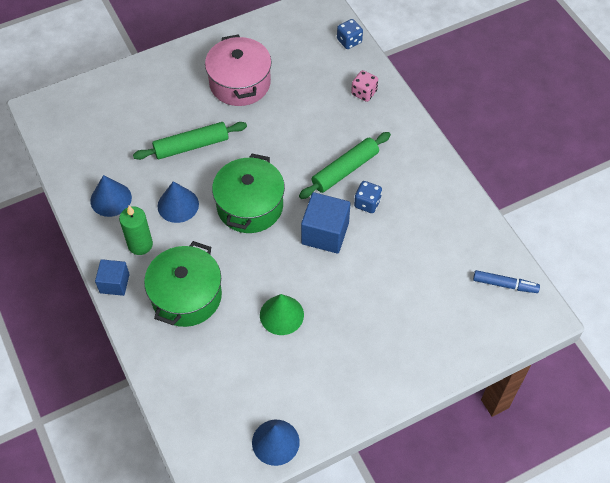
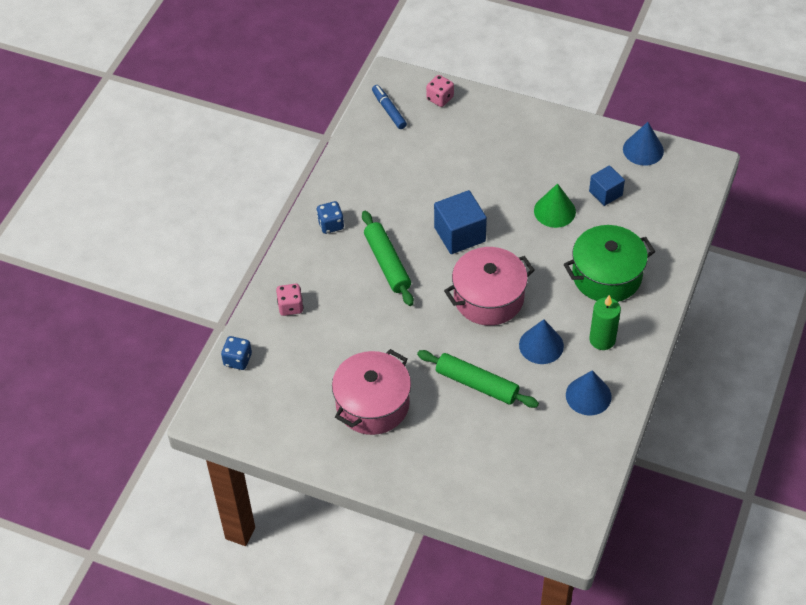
camera: 130 degrees left, 5 degrees down
(114, 283) = (650, 328): blue cube -> blue cube (605, 193)
(250, 206) = (488, 298): green pot -> pink pot
(345, 170) = (387, 263): green rolling pin -> green rolling pin turned 60 degrees clockwise
(367, 203) = (404, 228): blue dice -> blue dice (330, 225)
(485, 333) = (440, 98): none -> pink dice

